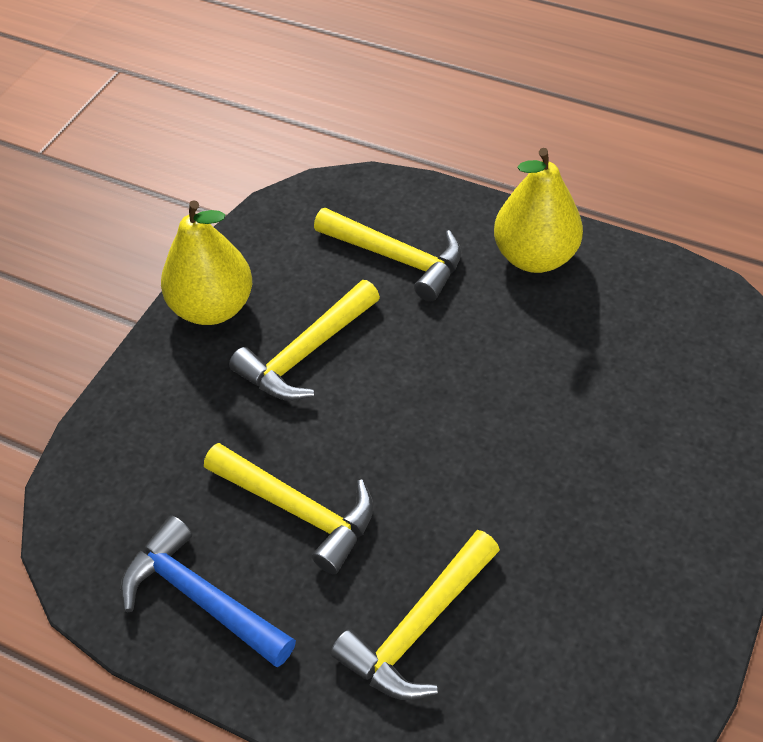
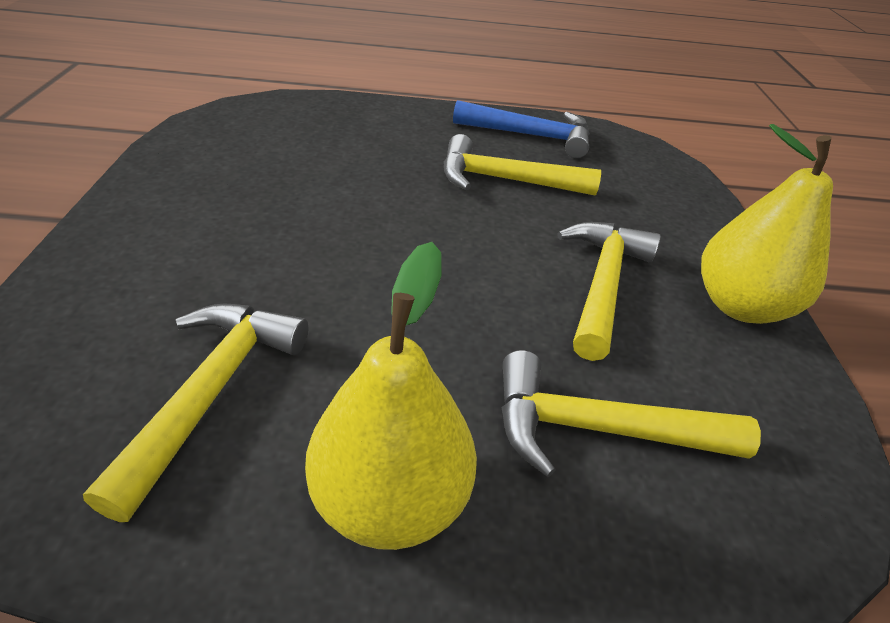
camera: 150 degrees right, 10 degrees down
(418, 628) = (376, 142): yellow hammer -> yellow hammer (212, 391)

